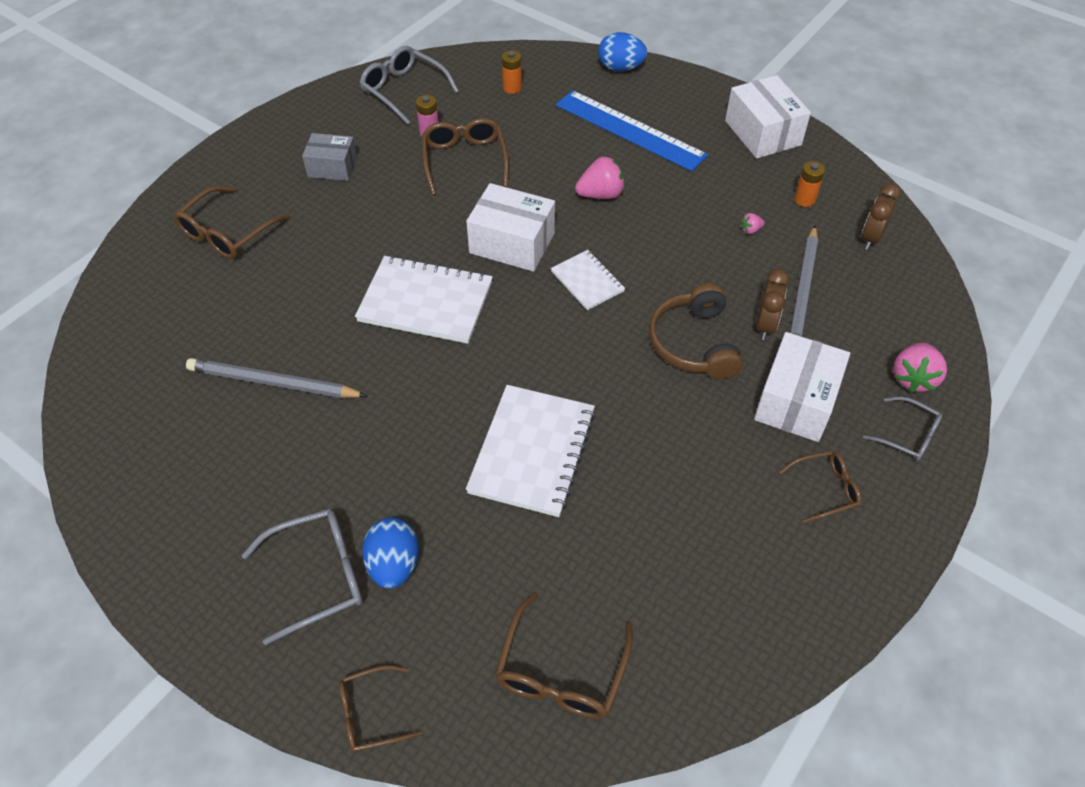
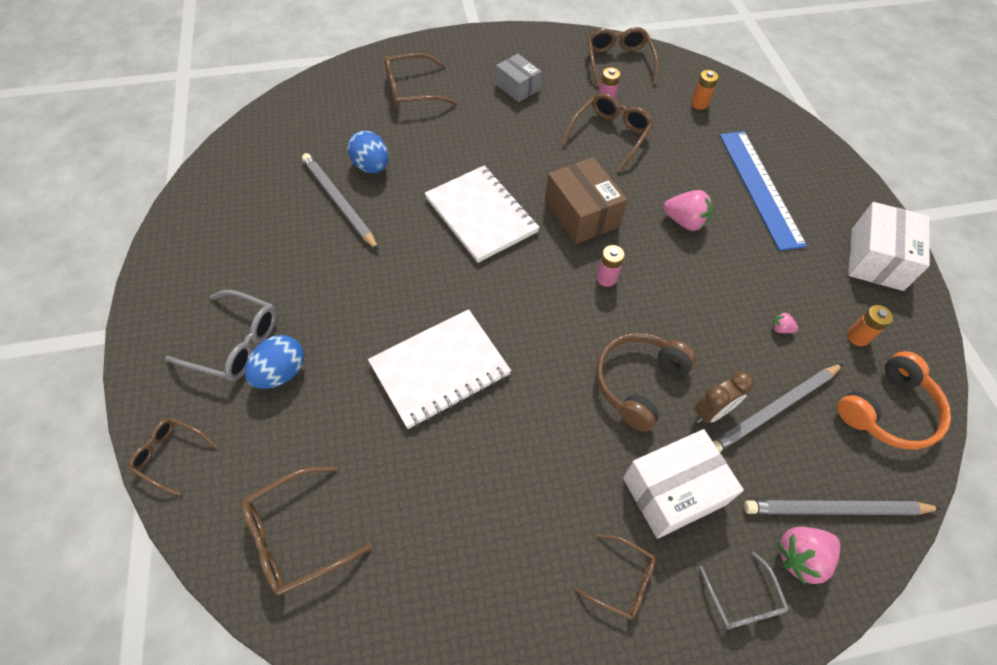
camera: 40 degrees right, 5 degrees up
(404, 90) = (618, 62): grey glasses -> brown glasses
(512, 243) = (581, 214): white box -> brown box
(587, 281) = (606, 278): white notebook -> pink battery
(620, 68) = (802, 136): blue egg -> blue egg (371, 166)
(871, 238) = (888, 411): brown clock -> orange headphones
(903, 330) = (835, 510): none -> grey pencil

